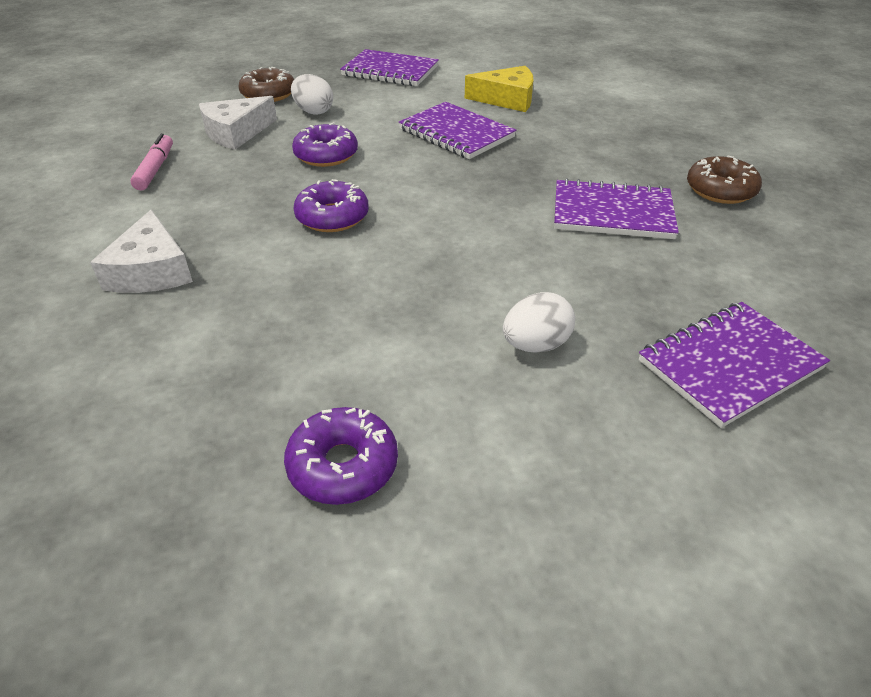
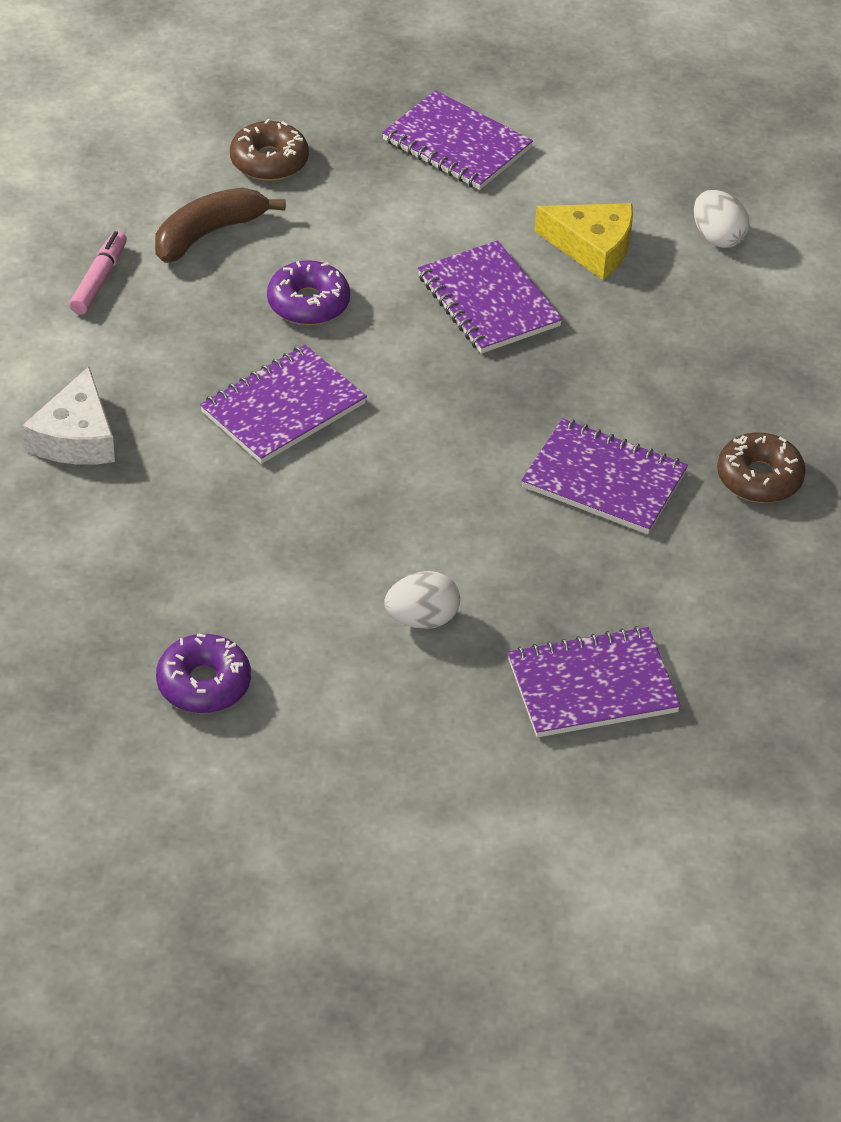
camera: 15 degrees right, 5 degrees up
(236, 132) = (208, 233): white cheese -> brown banana
(313, 111) = (319, 213): white egg -> white egg (717, 237)
(332, 217) = (283, 408): purple donut -> purple notebook

